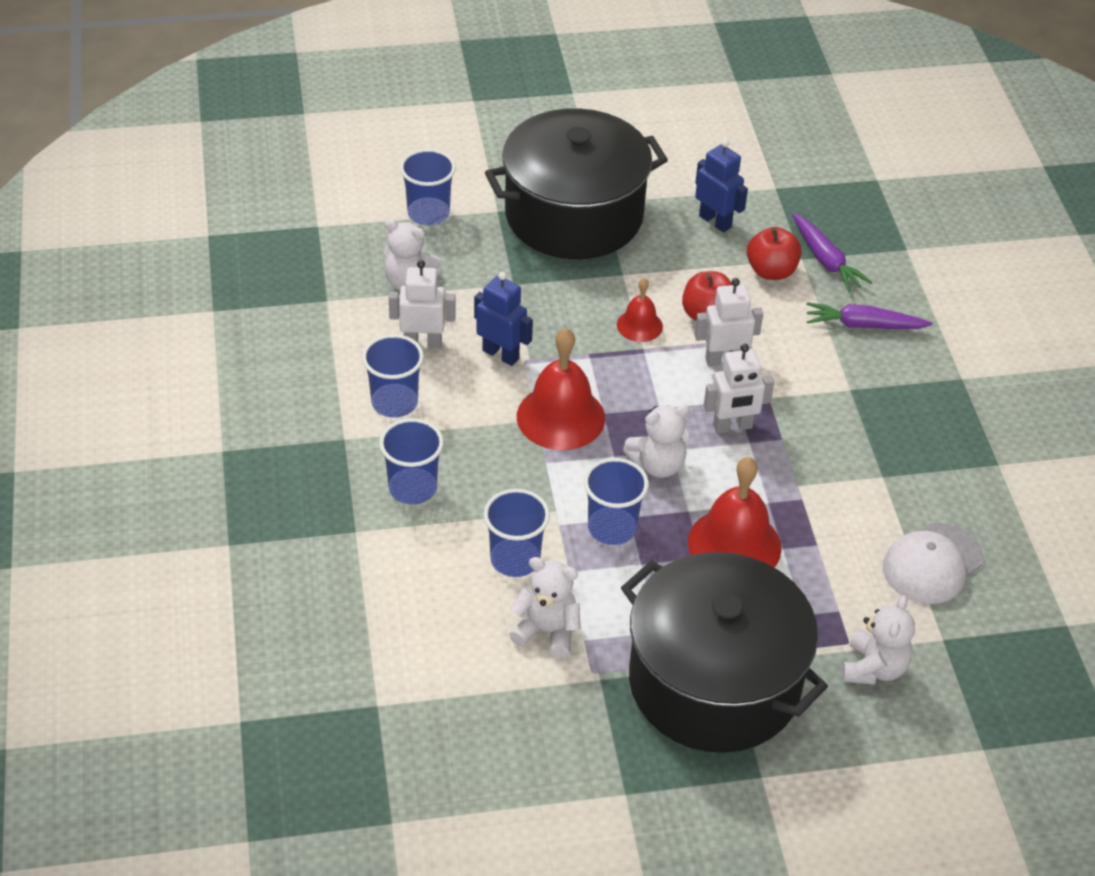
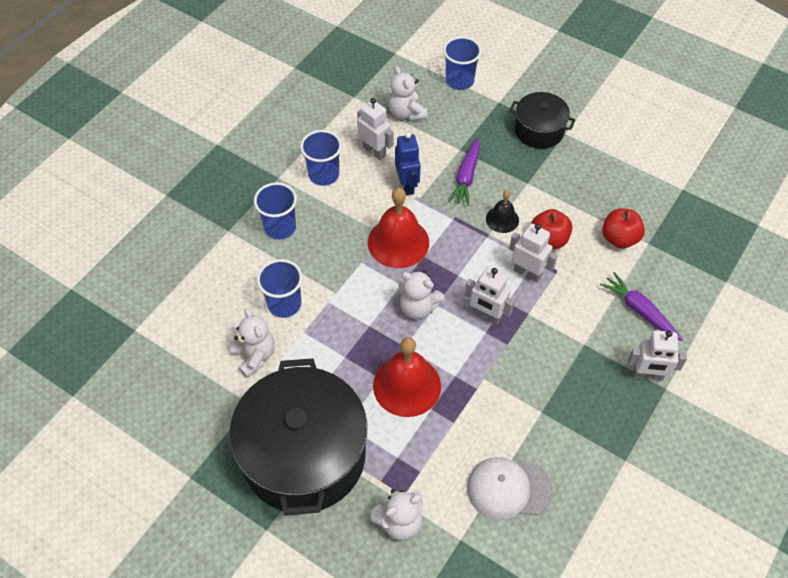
camera: 45 degrees right, 10 degrees up
(574, 215) = (539, 130): black pot -> black pot, size x0.51
(612, 528) = (352, 325): blue cup -> none
(639, 325) = (502, 219): red bell -> black bell
(715, 221) = (619, 186): blue robot -> none
(826, 260) = (662, 254): purple carrot -> purple carrot (466, 177)
(934, 378) = (647, 375): none -> white robot

